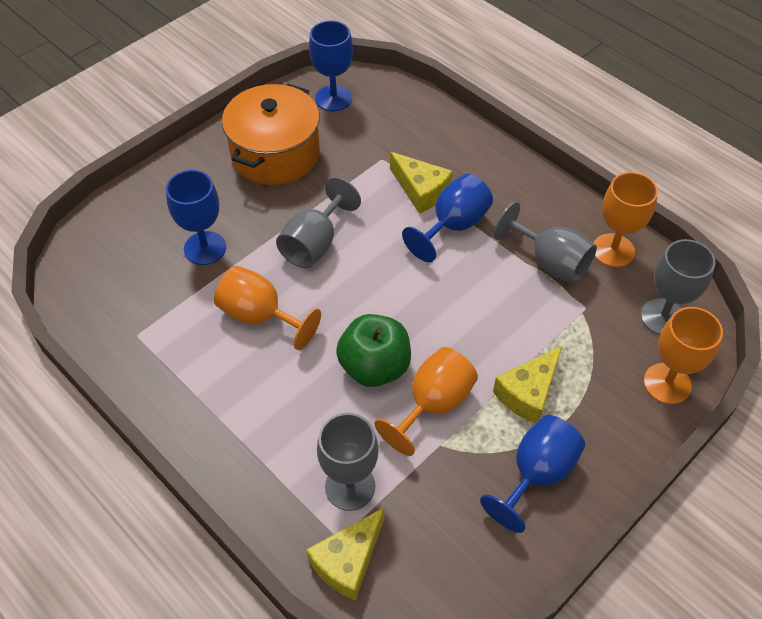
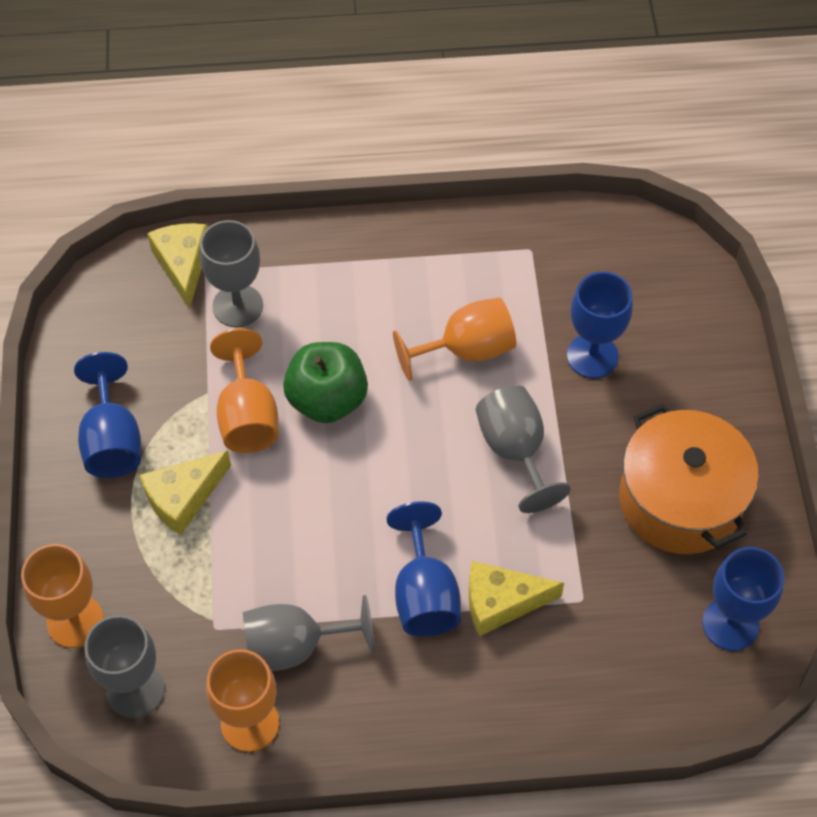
camera: 130 degrees right, 5 degrees up
(528, 393) = (183, 498): yellow cheese -> yellow cheese turned 120 degrees counterclockwise

